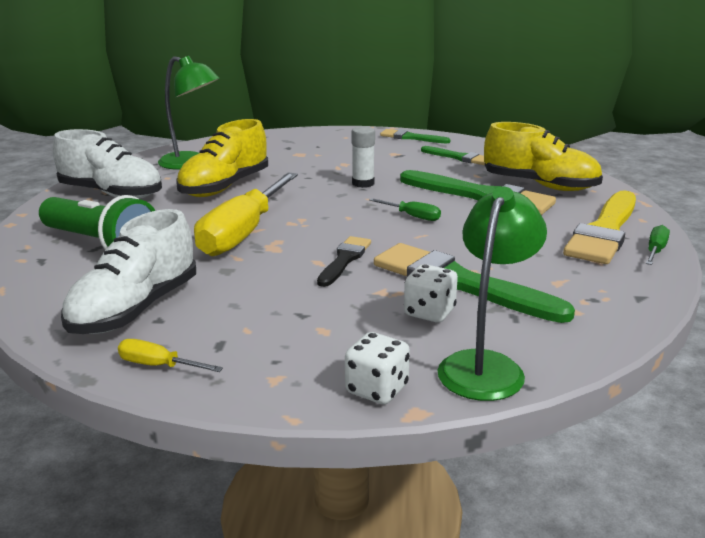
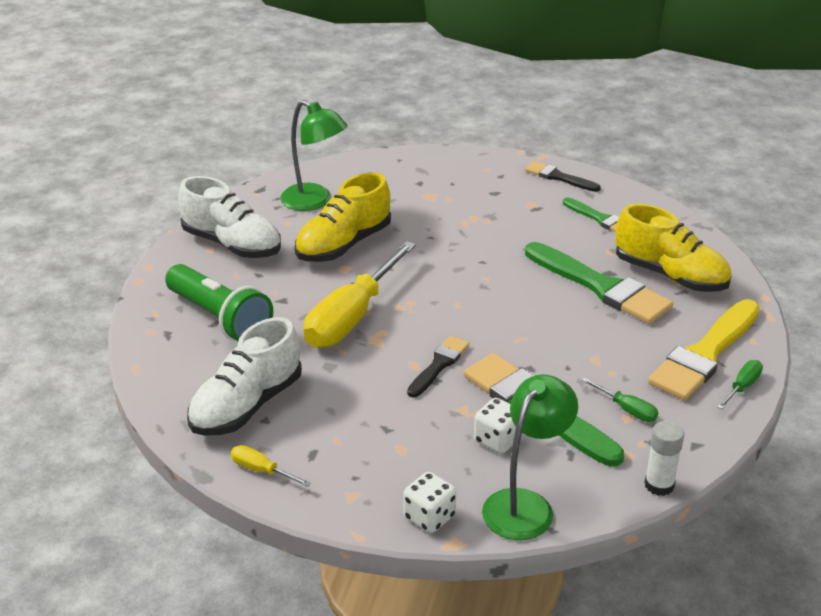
camera: 10 degrees right, 10 degrees up
(363, 183) = (484, 253): white glue stick -> white glue stick (659, 485)
(411, 137) = (558, 177): green brush -> black brush
(412, 216) = (520, 310): green screwdriver -> green screwdriver (627, 409)

